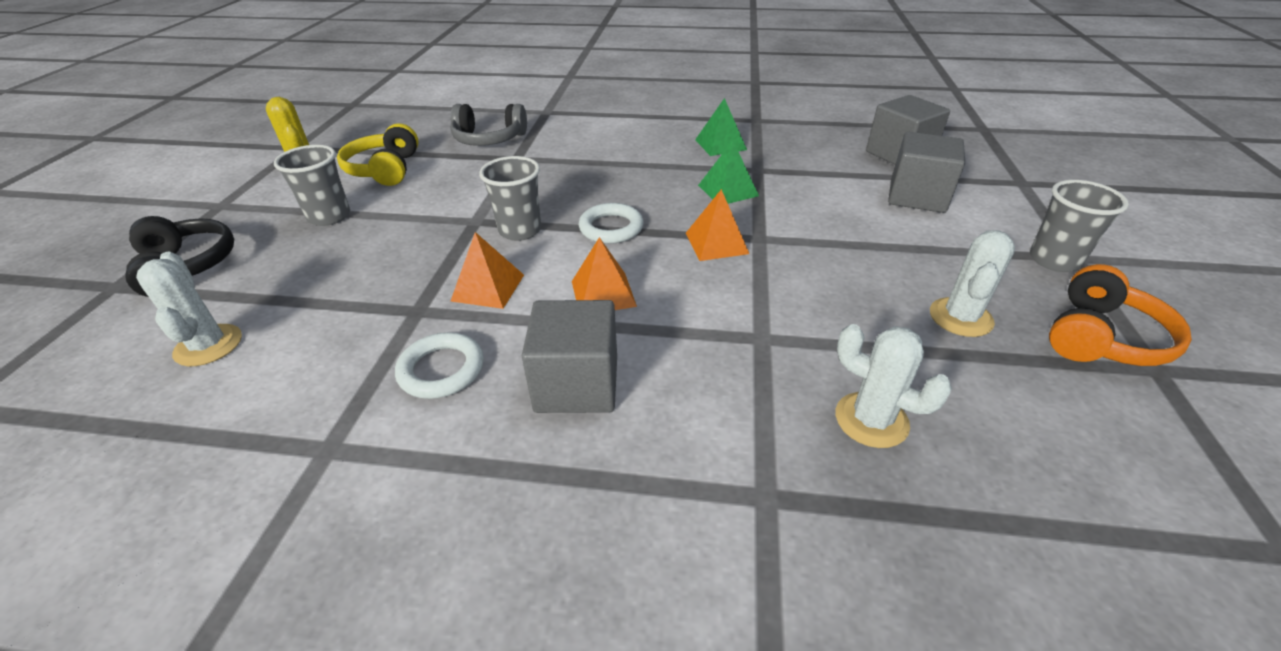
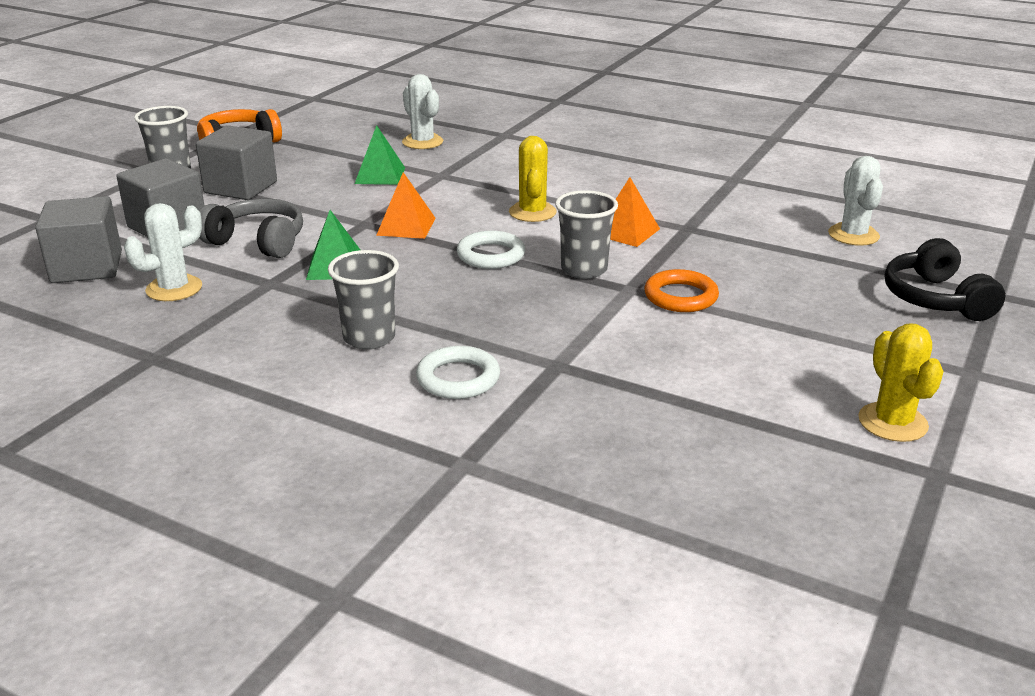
camera: 160 degrees left, 10 degrees down
(329, 216) = (806, 326): grey cup -> grey cup (369, 338)
(385, 169) = (754, 385): yellow headphones -> none
(430, 222) = (680, 296): none -> orange ring
(441, 370) = (666, 195): white ring -> white ring (458, 378)
(489, 139) = (588, 413): grey headphones -> grey headphones (257, 242)
(577, 384) = (578, 177): grey cube -> grey cube (241, 187)
(603, 293) = (532, 212): orange pyramid -> yellow cactus
(720, 144) = (264, 325): green pyramid -> green pyramid (380, 175)
(960, 317) = (300, 161): white cactus -> white cactus (174, 289)

